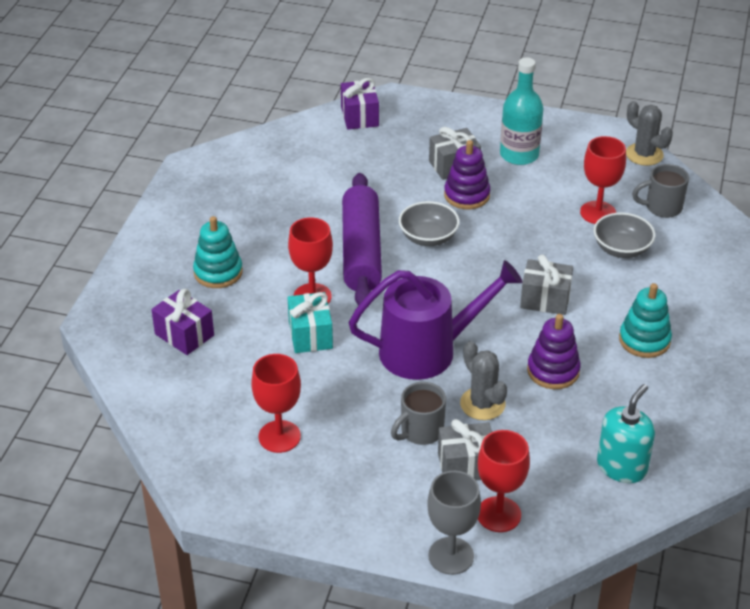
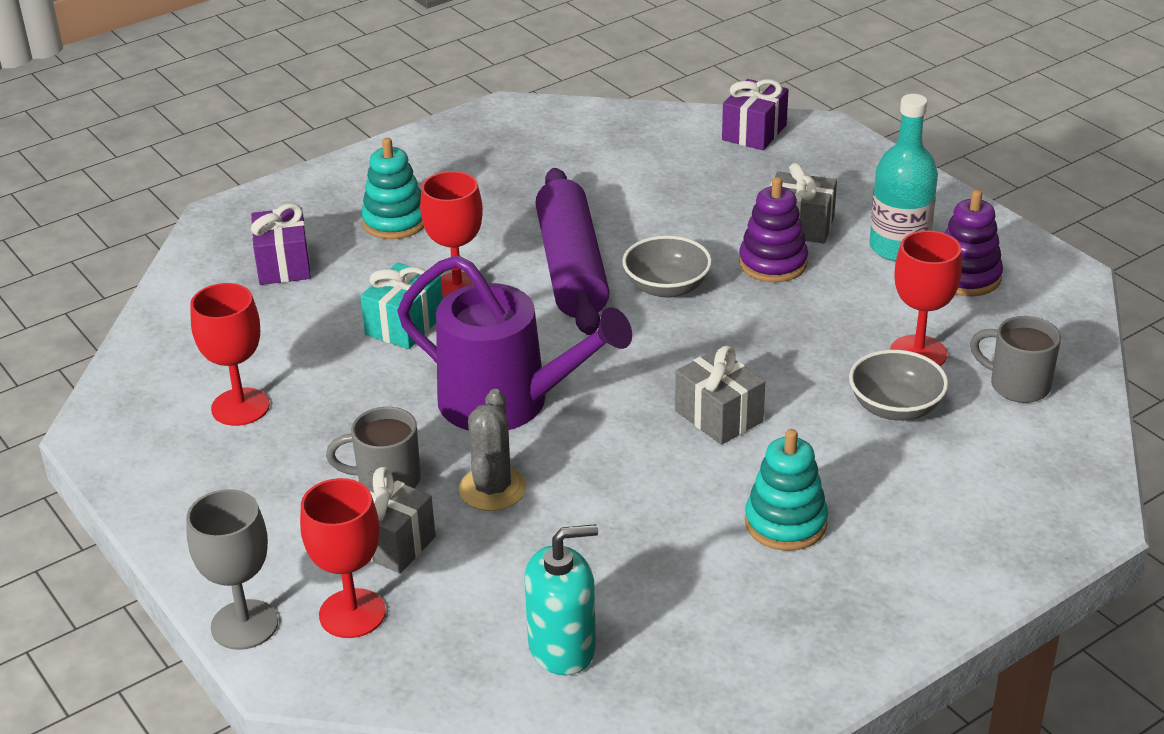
camera: 40 degrees right, 5 degrees down
(361, 251) = (572, 268): purple rolling pin -> purple rolling pin turned 45 degrees counterclockwise
(553, 371) = (623, 497): purple stacking toy -> purple stacking toy (966, 277)
(644, 154) = (1074, 315): grey cactus -> none

